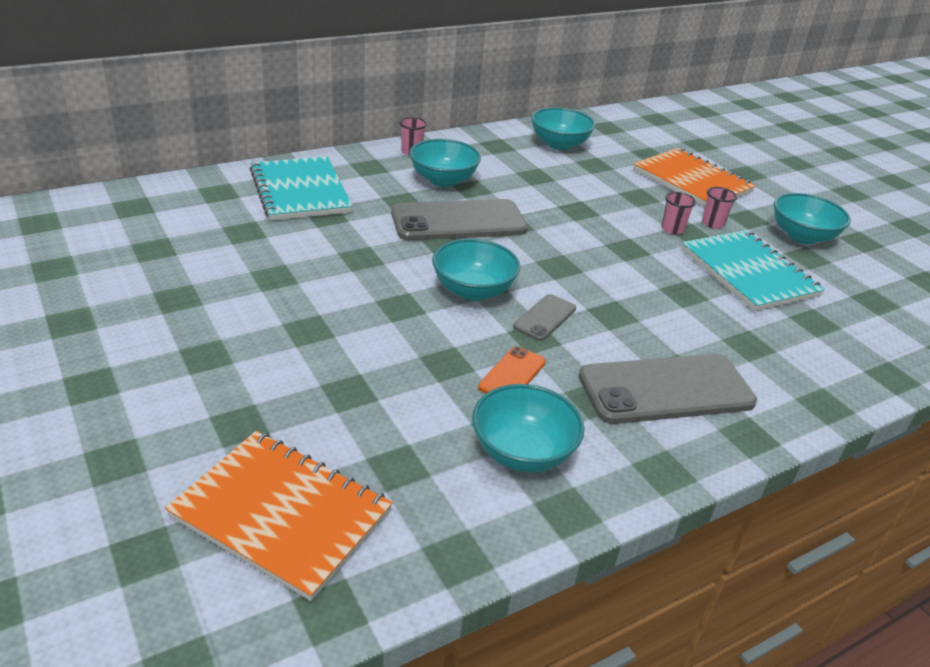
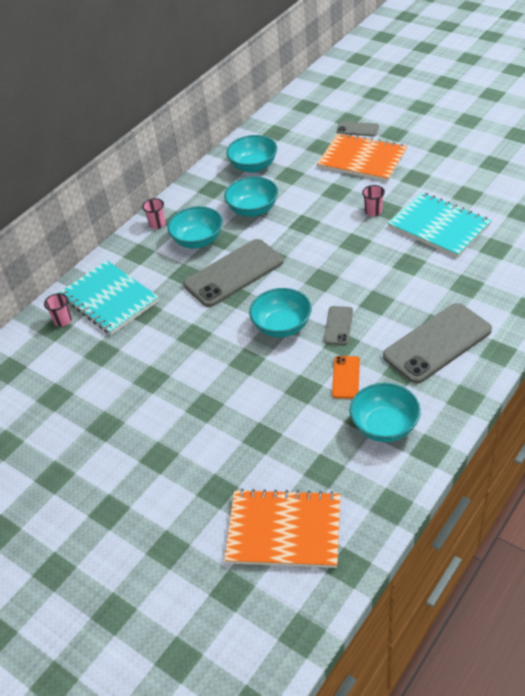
camera: 15 degrees left, 10 degrees up
(705, 155) = (357, 129): none -> grey phone
(712, 223) = (395, 194): pink cup -> pink cup (63, 320)
(802, 236) = (456, 177): turquoise bowl -> turquoise bowl (253, 210)

